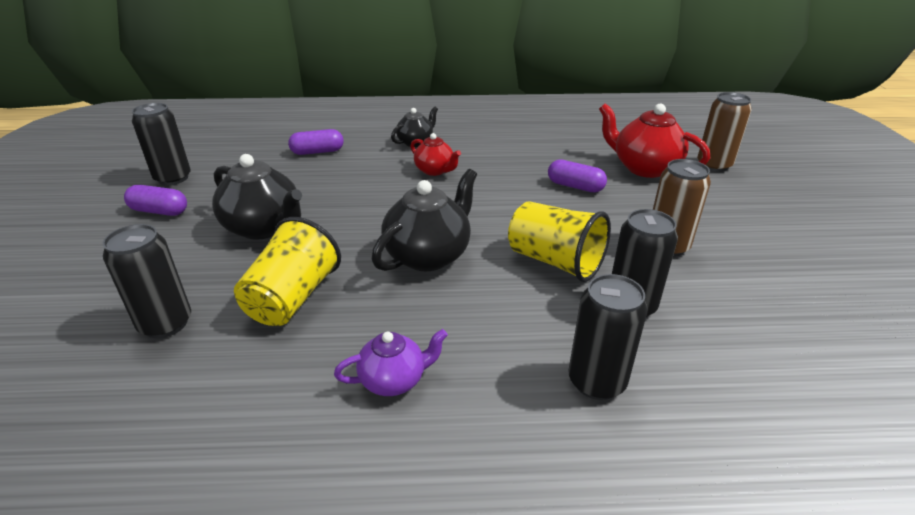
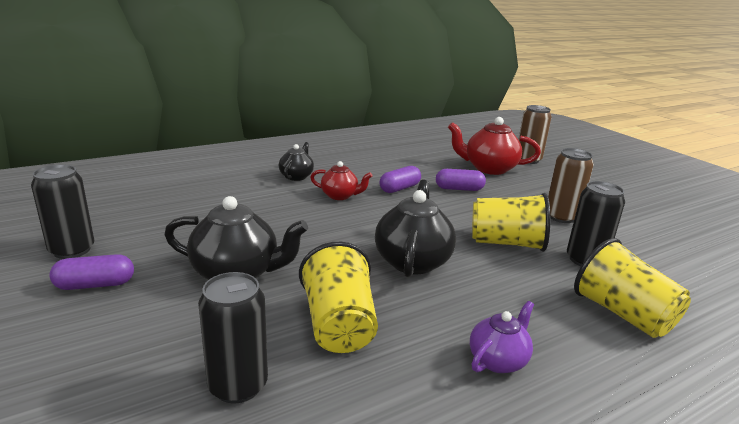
camera: 30 degrees left, 10 degrees down
(317, 152) = (211, 198): purple capsule -> purple capsule (399, 188)
(596, 381) = (622, 314): black can -> yellow cup

